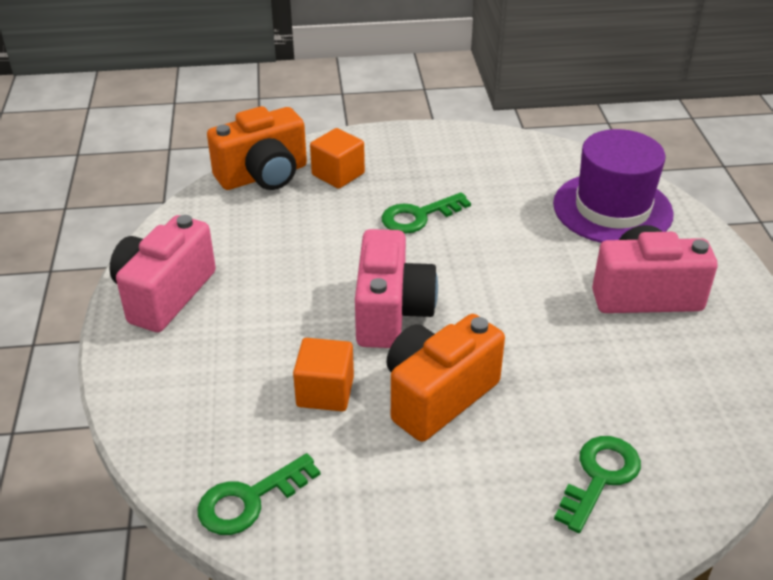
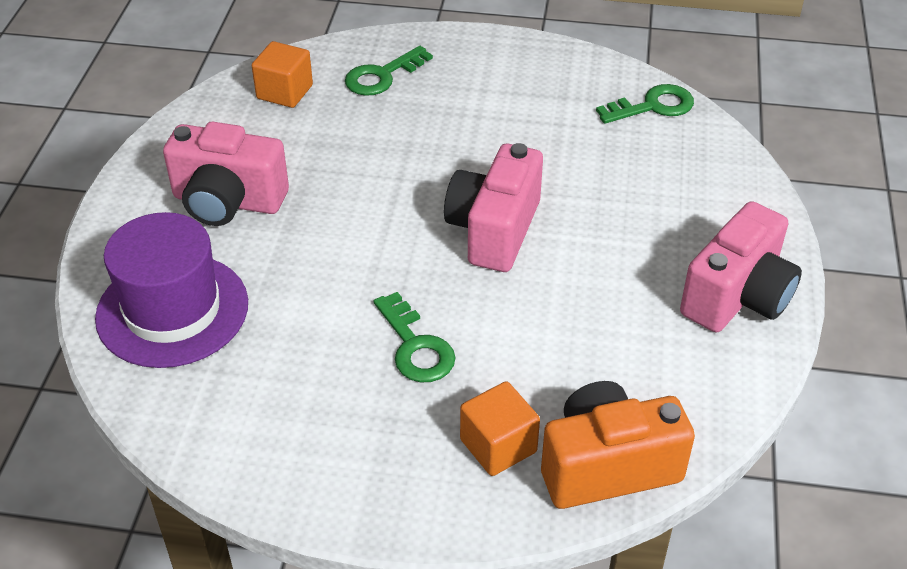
camera: 165 degrees left, 5 degrees up
(325, 392) = (579, 169): orange cube -> orange cube (284, 92)
(418, 216) = (416, 347): green key -> green key turned 75 degrees clockwise
(438, 395) = (480, 149): orange camera -> none

